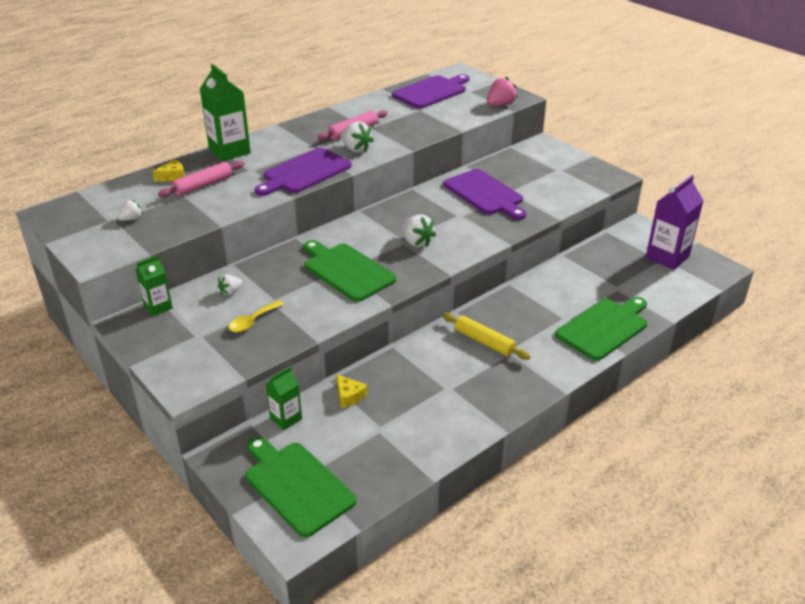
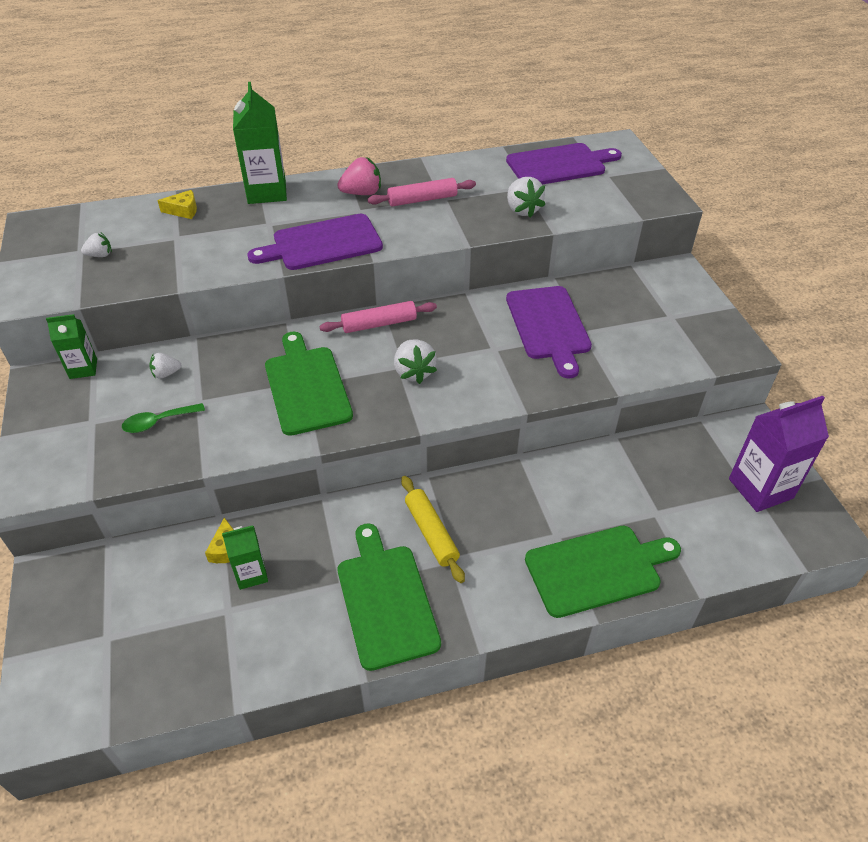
camera: 25 degrees right, 10 degrees up
(203, 185) = (204, 231): pink rolling pin -> pink rolling pin (379, 324)
(253, 321) = (158, 422): yellow spoon -> green spoon
(286, 418) = (143, 553): green carton -> green carton (251, 574)
(296, 485) = (90, 649): green cutting board -> green cutting board (385, 600)
(356, 149) = (405, 226): white strawberry -> white strawberry (522, 210)
(500, 105) = (632, 206): pink strawberry -> pink strawberry (362, 193)

